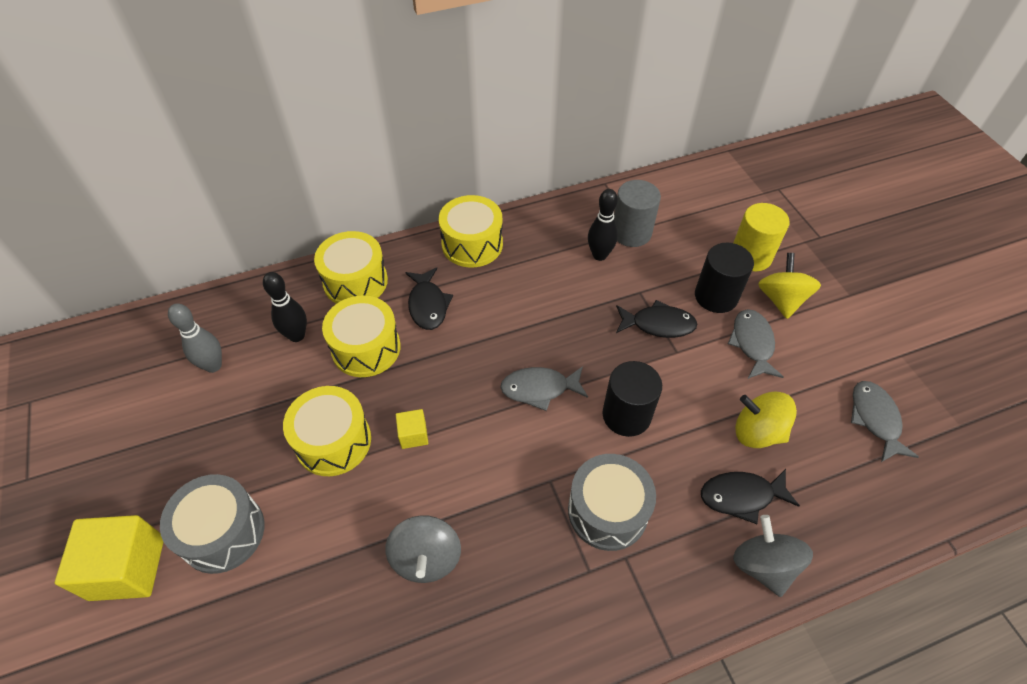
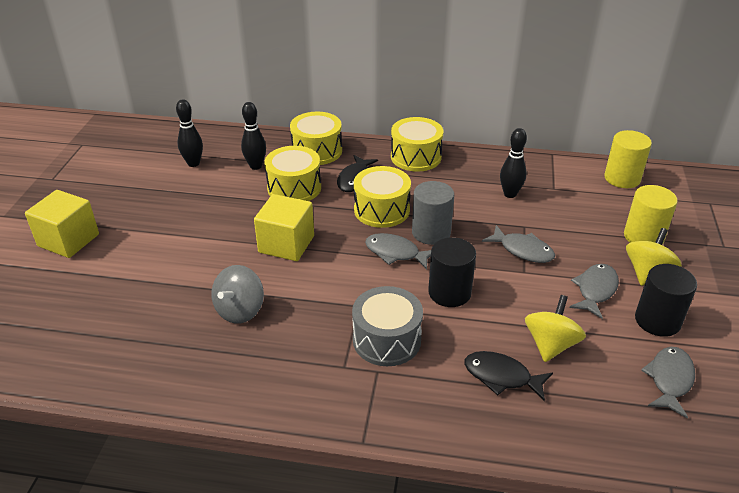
camera: 30 degrees right, 15 degrees down
(213, 366) = (193, 163): grey bowling pin -> black bowling pin
(223, 532) = (132, 245): grey drum -> none
(333, 441) = (233, 227): yellow drum -> yellow drum (381, 210)
(413, 435) = (286, 244): yellow cube -> yellow cube, size x2.04
(631, 232) = (548, 189): grey cylinder -> grey cylinder (431, 232)
(658, 324) = (522, 250): black fish -> grey fish
(687, 189) = (622, 178): none -> yellow cylinder
(716, 296) = (588, 250): black cylinder -> black cylinder (657, 320)
(757, 432) = (550, 345): yellow spinning top -> yellow spinning top turned 60 degrees clockwise
(763, 565) = (483, 424): grey spinning top -> none

